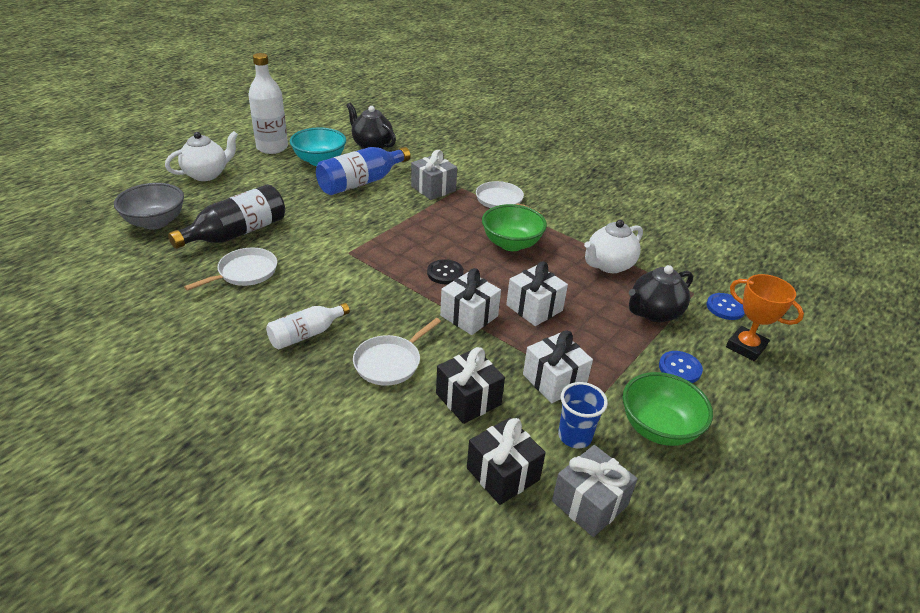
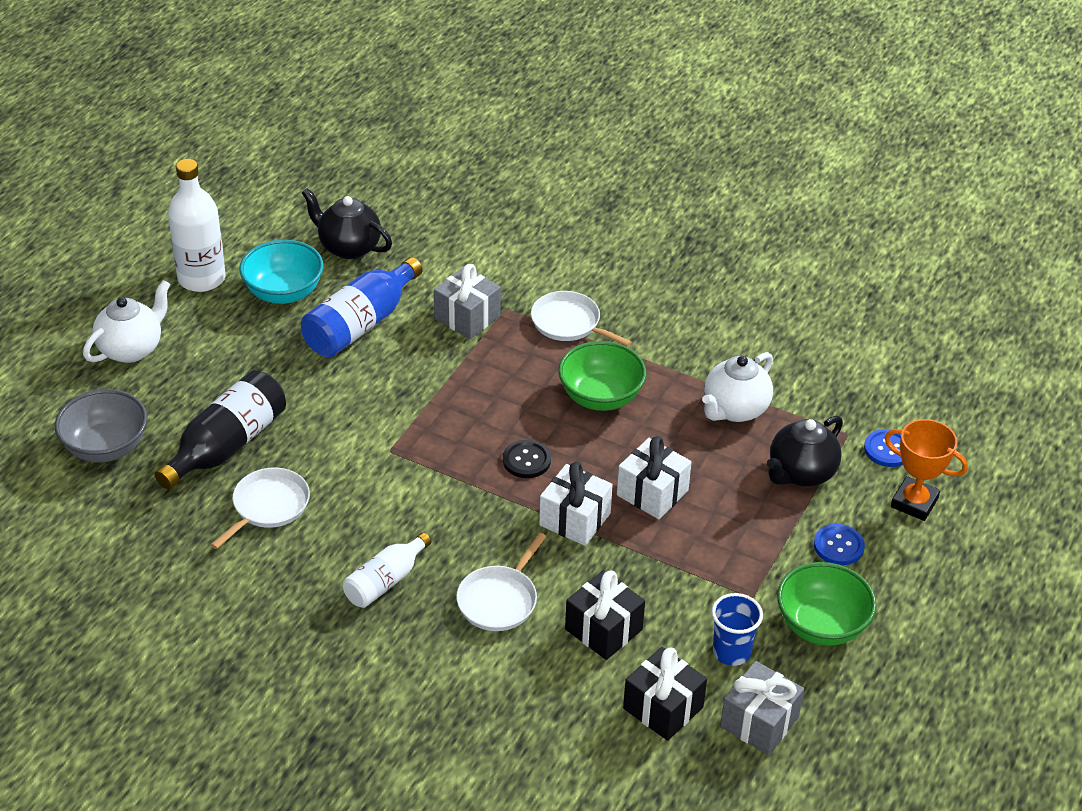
camera: 10 degrees left, 5 degrees up
(554, 380) = (696, 588): white gift -> none

